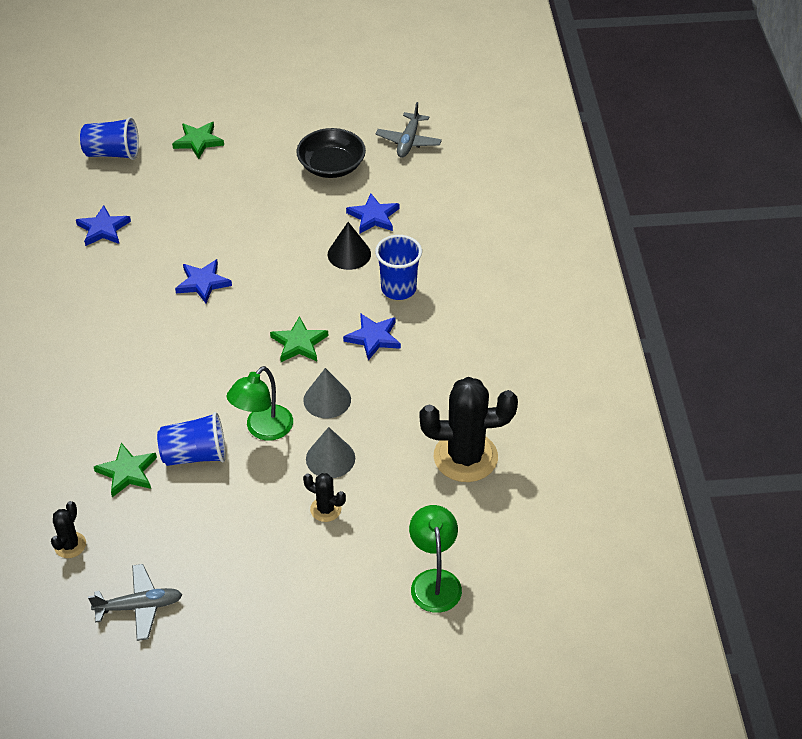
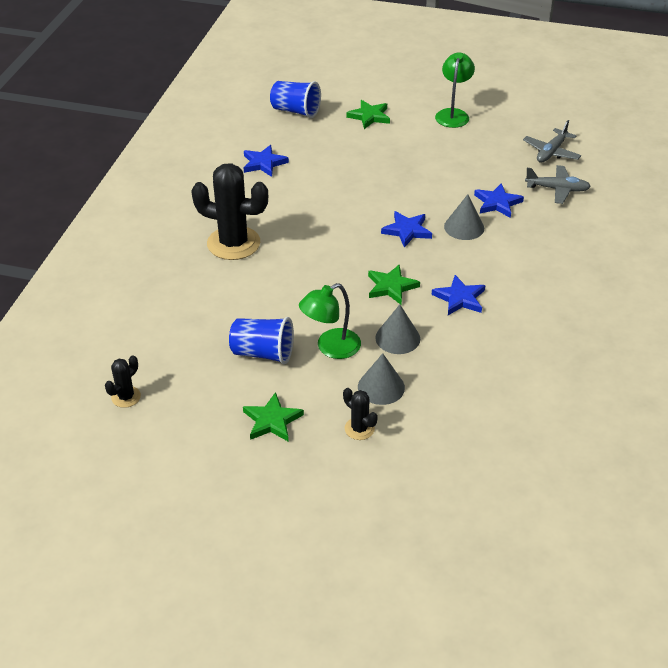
camera: 20 degrees right, 5 degrees down
(127, 472) = (200, 352): green star -> green star (272, 421)
(139, 606) = (160, 464): grey plane -> grey plane (557, 189)
(203, 283) = (328, 221): blue star -> blue star (407, 231)
(331, 166) = (475, 157): black bowl -> none
(349, 254) = (464, 227): black cone -> grey cone
(398, 289) = (498, 264): blue cup -> none
(434, 581) = (437, 520): green lamp -> green lamp (453, 114)
(465, 457) = (508, 419): black cactus -> black cactus (233, 243)

